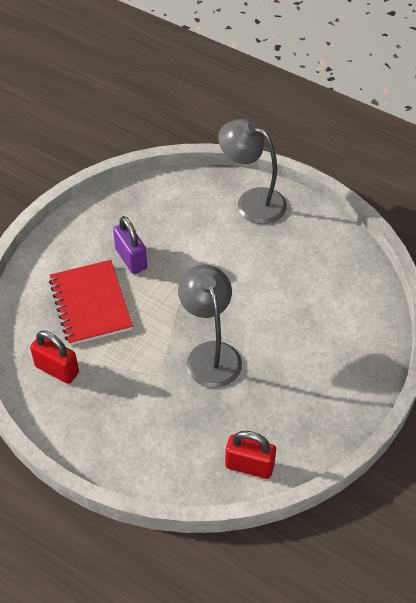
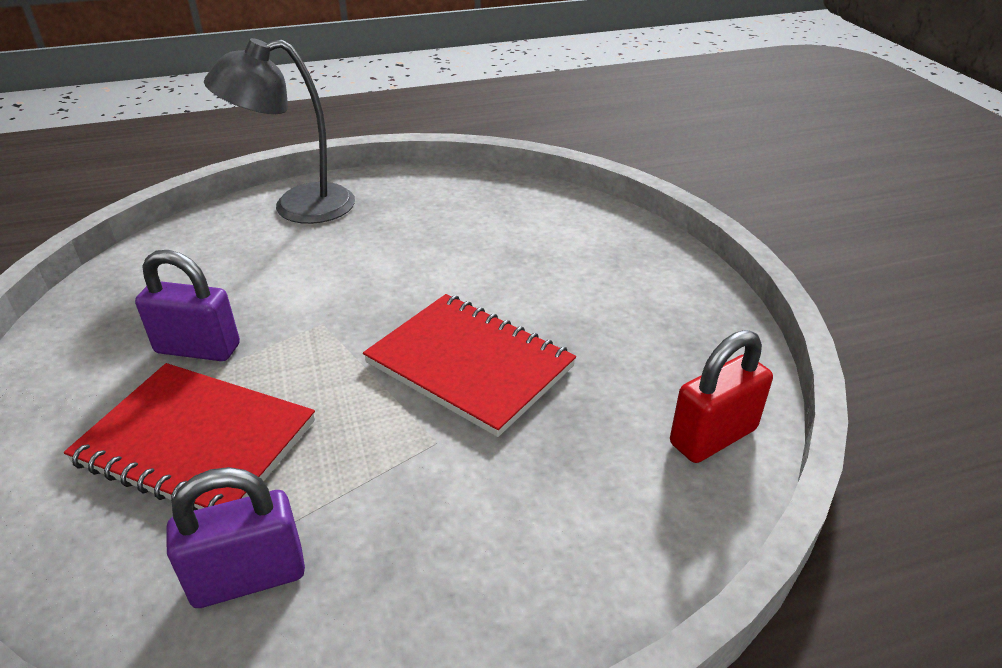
camera: 50 degrees left, 15 degrees down
(57, 369) = (248, 577): red padlock -> purple padlock
(210, 354) = (469, 365): grey lamp -> red notebook

